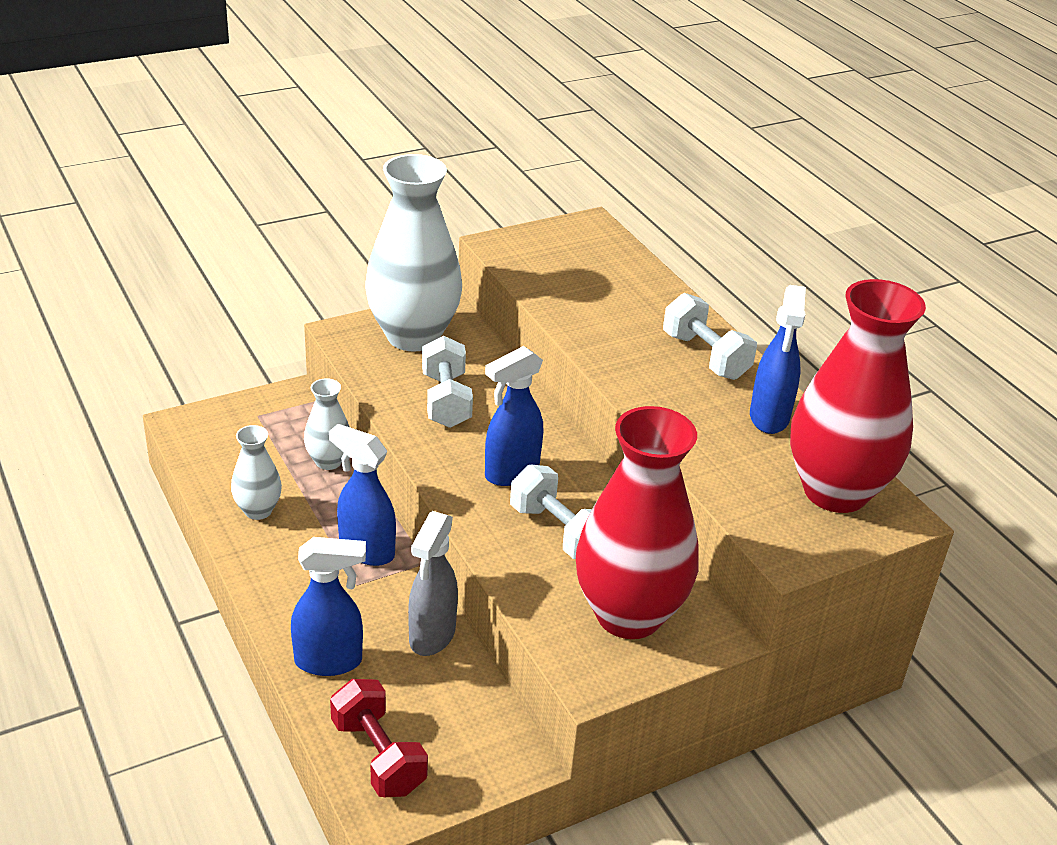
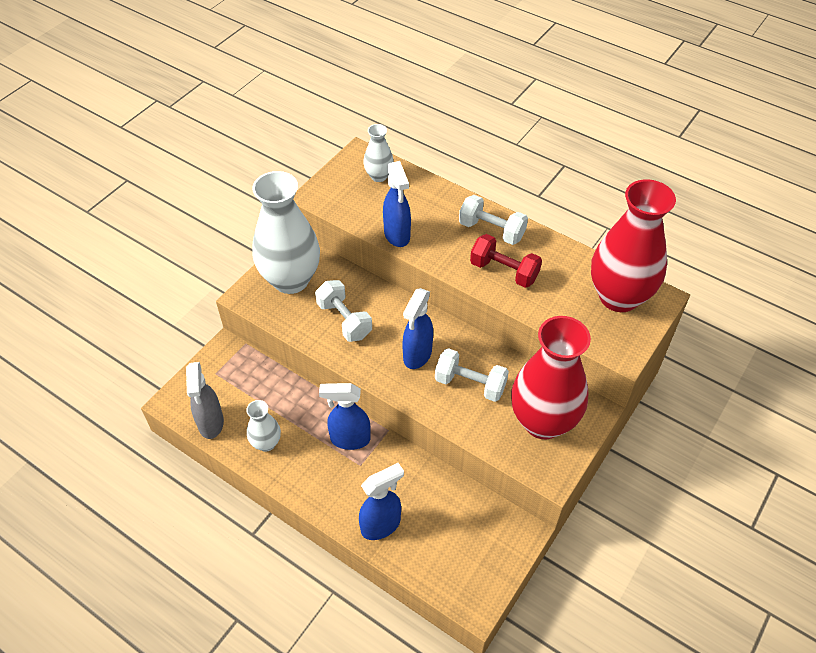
camera: 25 degrees left, 15 degrees up
(328, 461) = (283, 386): white vase -> white vase (379, 176)
(378, 756) = (450, 571): red dumbbell -> red dumbbell (504, 271)
(431, 636) = (425, 478): grey spray bottle -> grey spray bottle (211, 423)
(769, 418) = (553, 260): blue spray bottle -> blue spray bottle (397, 235)

